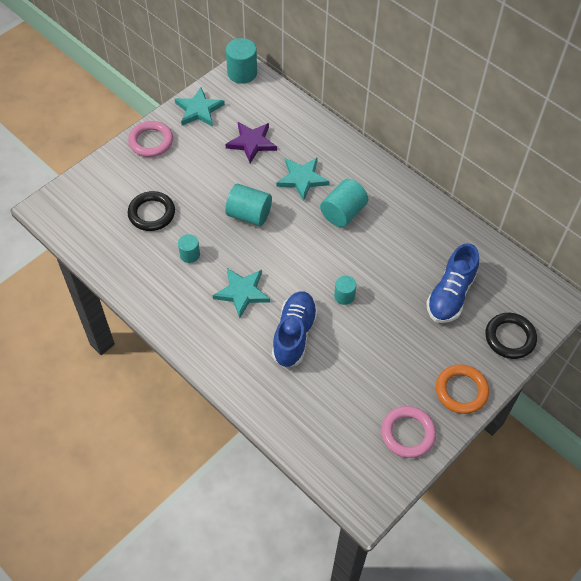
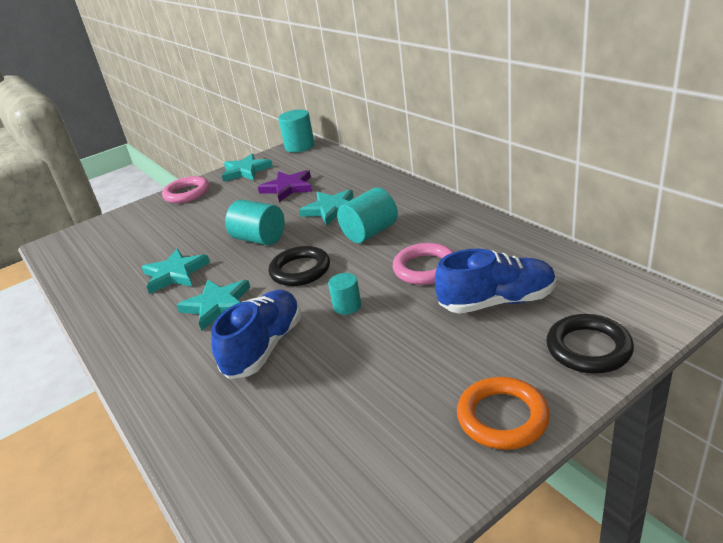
camera: 15 degrees right, 25 degrees down
(151, 213) = (154, 243): black ring -> black ring (300, 270)
(190, 254) = (175, 274): turquoise cylinder -> turquoise star
(407, 433) = (399, 478): pink ring -> pink ring (425, 268)
(450, 295) = (497, 302): blue shoe -> blue shoe turned 135 degrees counterclockwise

